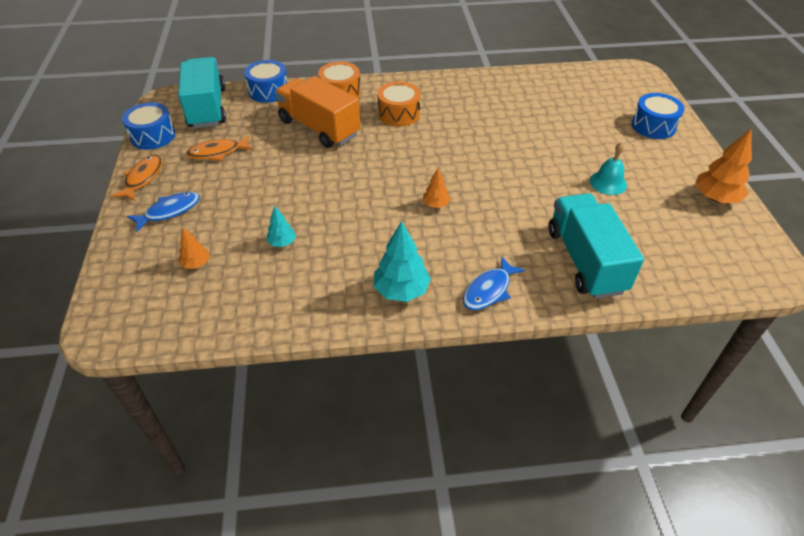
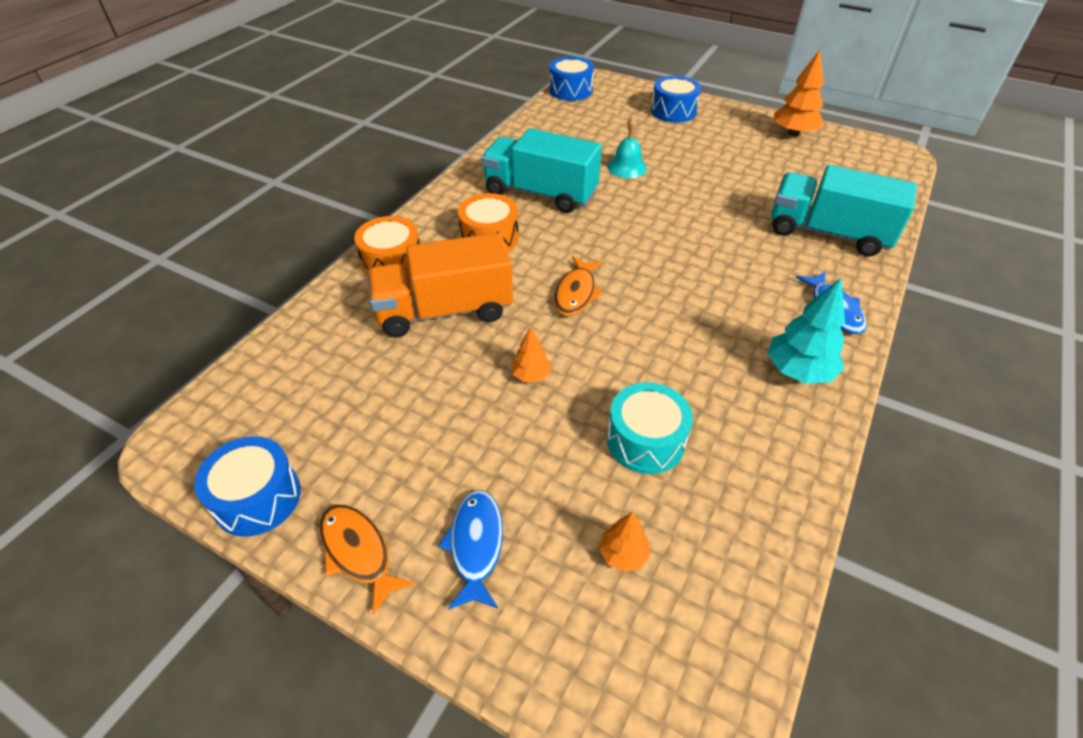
camera: 55 degrees left, 0 degrees up
(207, 108) = (264, 402): turquoise truck -> turquoise truck (540, 193)
(218, 152) = (389, 432): orange fish -> orange fish (576, 293)
(268, 91) = (305, 322): blue drum -> blue drum (570, 90)
(282, 242) = (645, 440): turquoise tree -> turquoise drum
(436, 204) = (676, 284): orange tree -> orange tree (531, 375)
(608, 182) = (731, 170): turquoise bell -> turquoise bell (627, 167)

